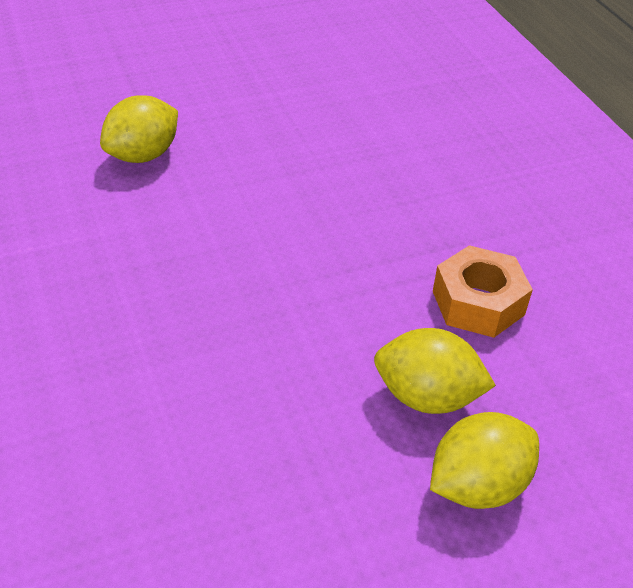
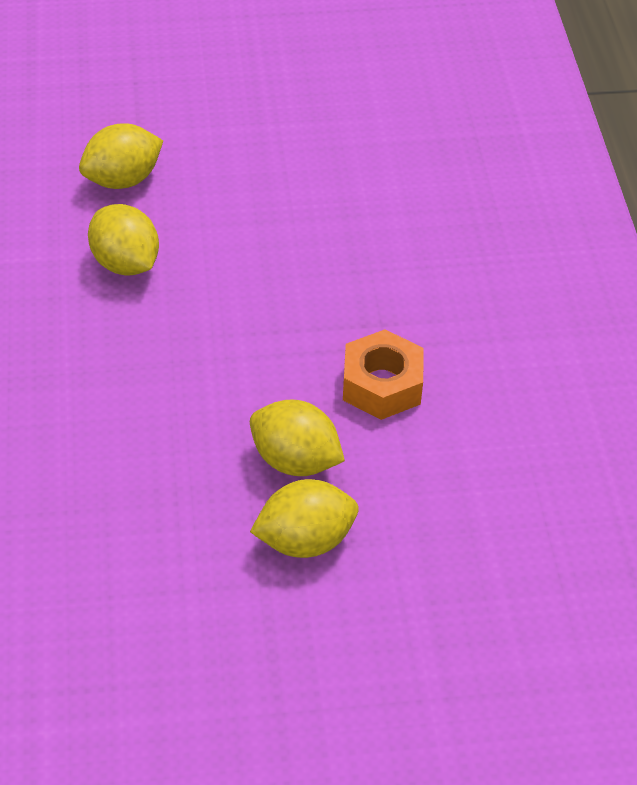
camera: 15 degrees right, 5 degrees up
(171, 229) = (125, 263): none -> yellow lemon

